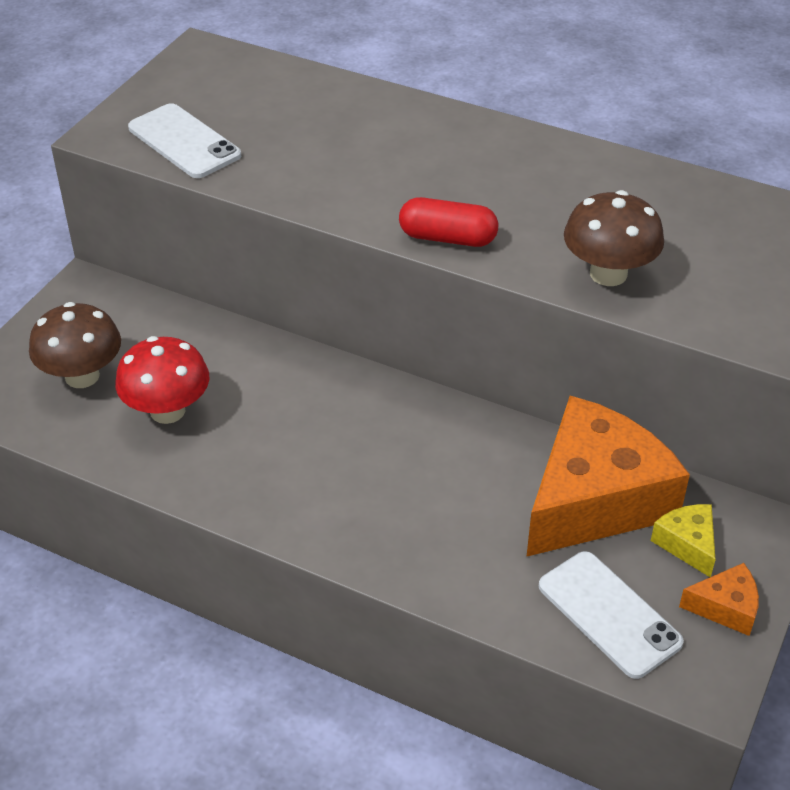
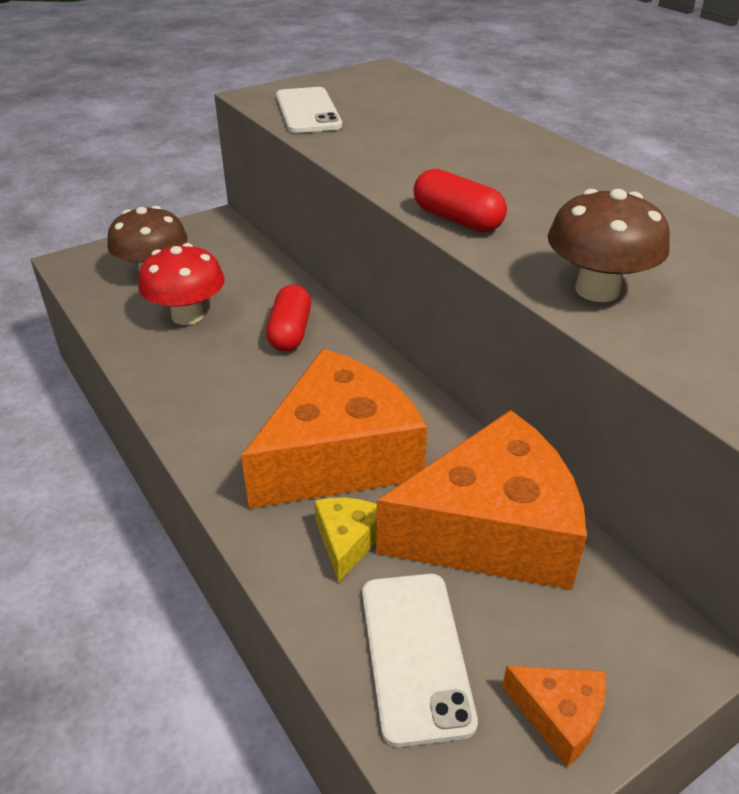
camera: 30 degrees right, 5 degrees down
(286, 389) = (290, 332): none -> red capsule
(433, 490) = (339, 456): none -> orange cheese
(687, 544) = (562, 621): yellow cheese -> yellow cheese (348, 541)

